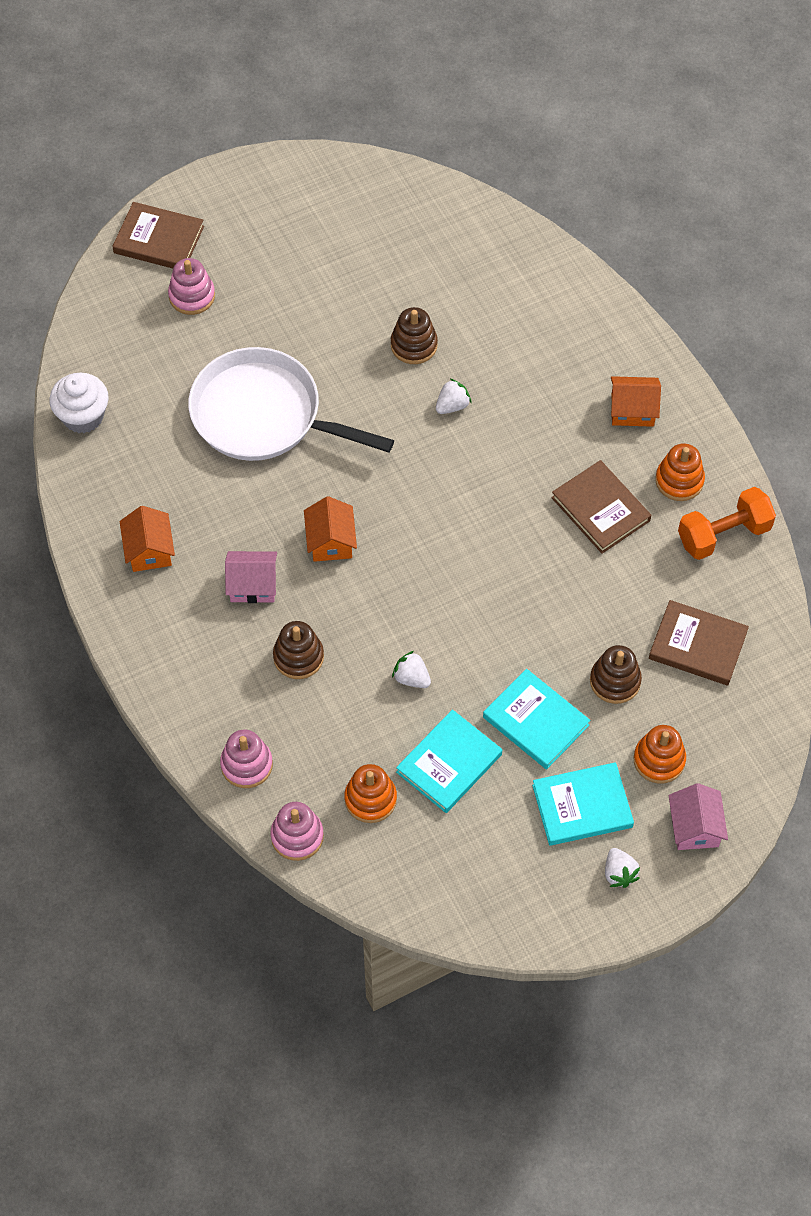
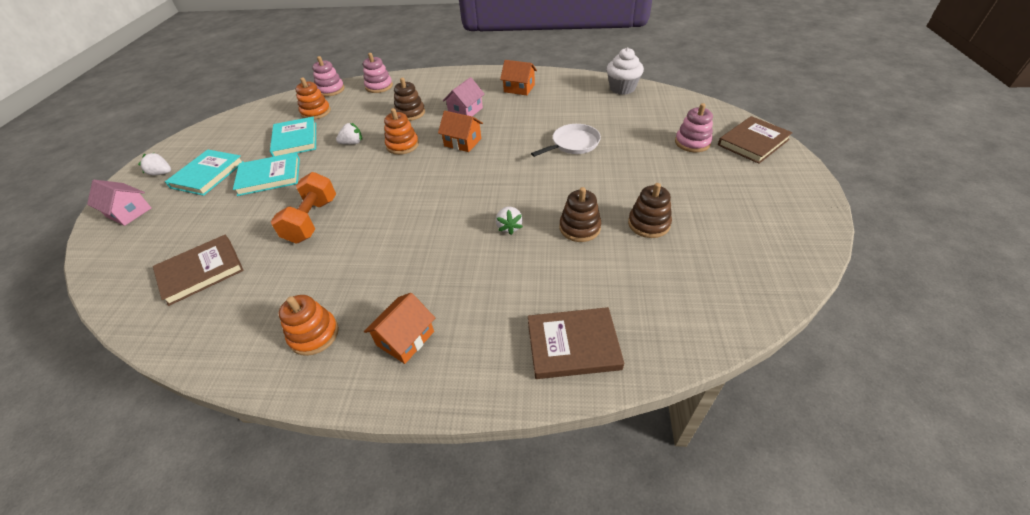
camera: 125 degrees right, 15 degrees down
(263, 415) = (573, 144): white pan -> white pan, size x0.52
(601, 509) = (349, 270): brown book -> brown book (573, 345)
(615, 681) = (241, 218): brown stacking toy -> brown stacking toy (648, 224)
(659, 760) = (178, 215): orange stacking toy -> orange stacking toy (402, 145)
(723, 534) = (242, 338): orange dumbbell -> orange dumbbell (312, 220)

